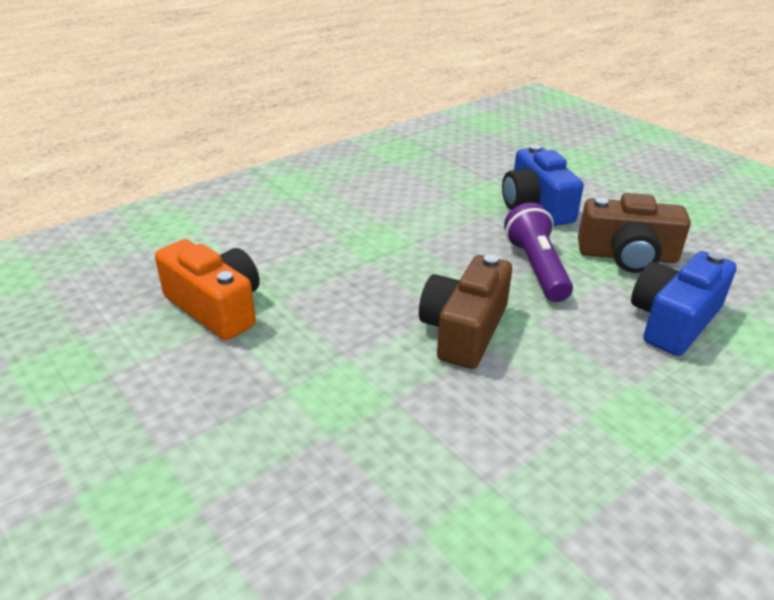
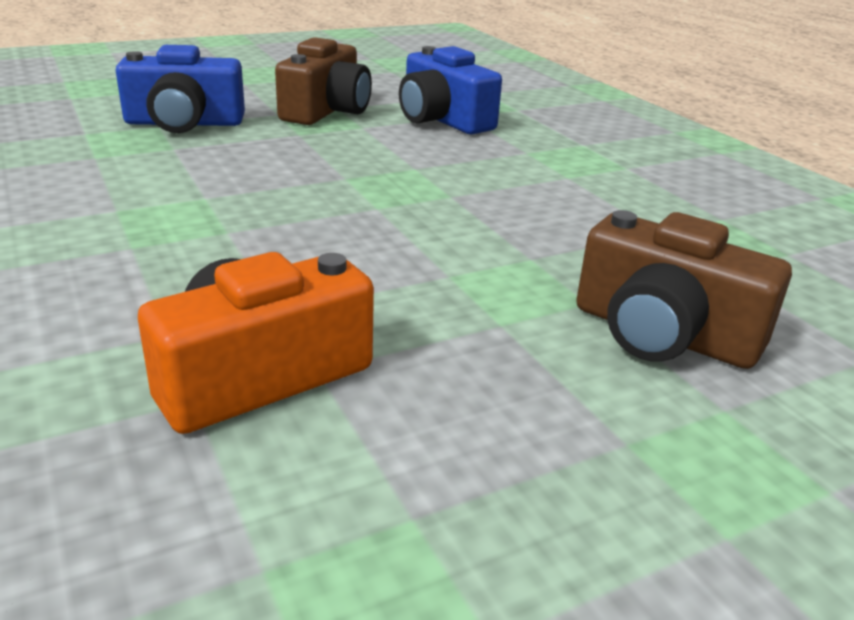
camera: 80 degrees left, 5 degrees down
(464, 330) = (417, 201): brown camera -> brown camera (662, 334)
(536, 268) = (318, 148): purple flashlight -> none

